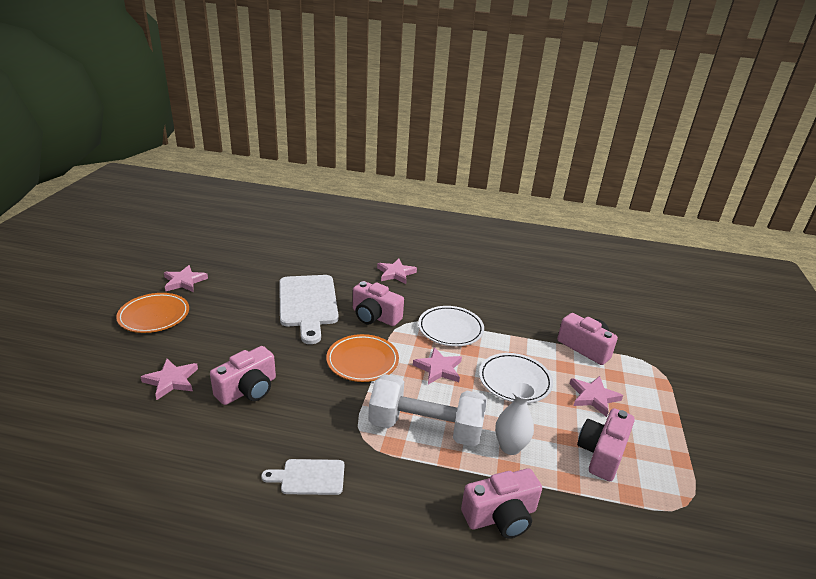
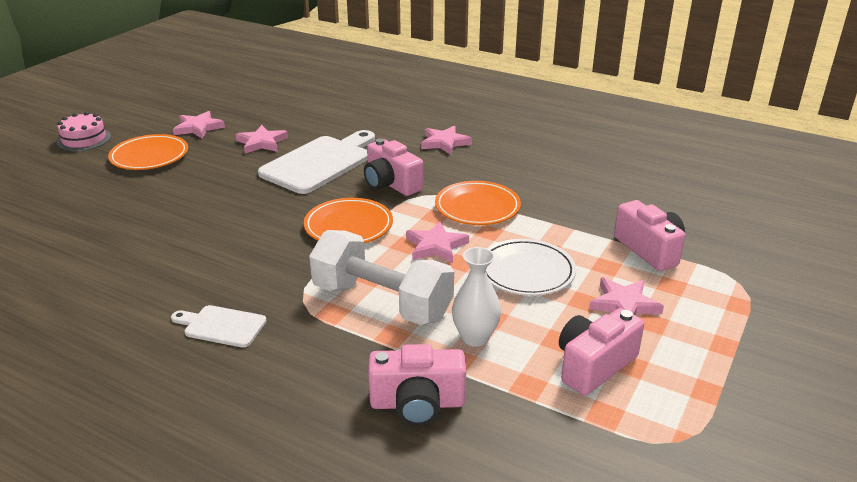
camera: 20 degrees right, 0 degrees up
(81, 306) = (84, 139): none -> pink cake
(171, 381) = (133, 217): pink star -> pink star (262, 143)
(248, 390) = (205, 236): pink camera -> none
(308, 304) = (320, 163): white cutting board -> white cutting board turned 150 degrees counterclockwise
(450, 329) = (477, 207): white plate -> orange plate

